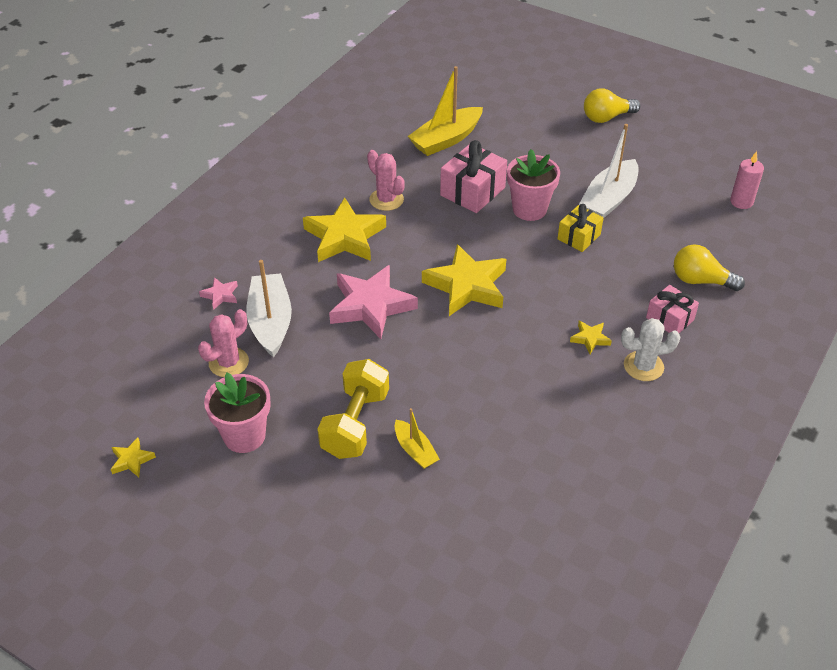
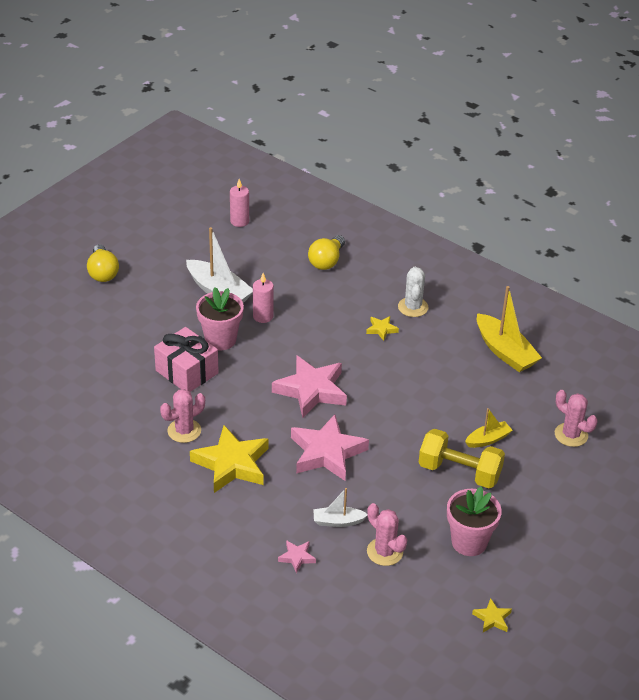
camera: 85 degrees left, 5 degrees down
(270, 322) = (338, 521): white boat -> white boat, size x0.56
(439, 542) = (571, 435): none -> pink cactus
(446, 139) = (103, 380): yellow boat -> yellow boat (505, 351)
(467, 286) = (311, 390): yellow star -> pink star
(578, 237) = (263, 316): yellow gift -> pink candle
(670, 319) = (366, 285): pink gift -> none

